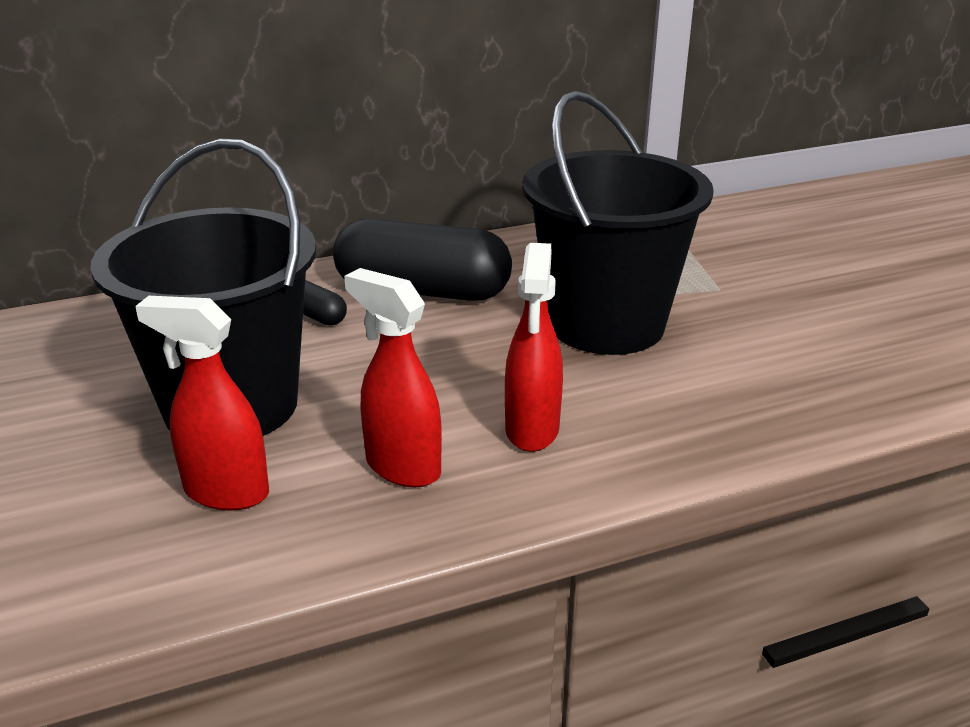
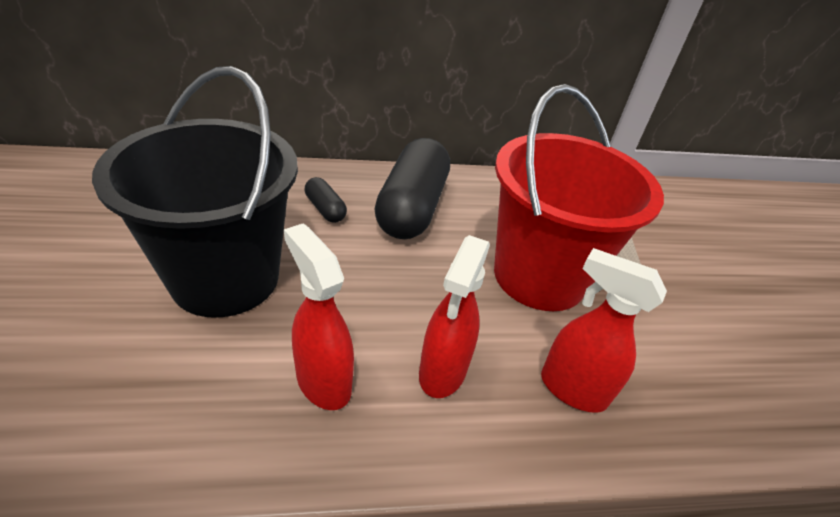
camera: 10 degrees right, 10 degrees up
(225, 492) = (176, 366): red spray bottle -> red spray bottle (572, 389)
(423, 291) = (412, 207): black capsule -> black capsule turned 75 degrees clockwise
(606, 324) = (539, 276): black bucket -> red bucket

